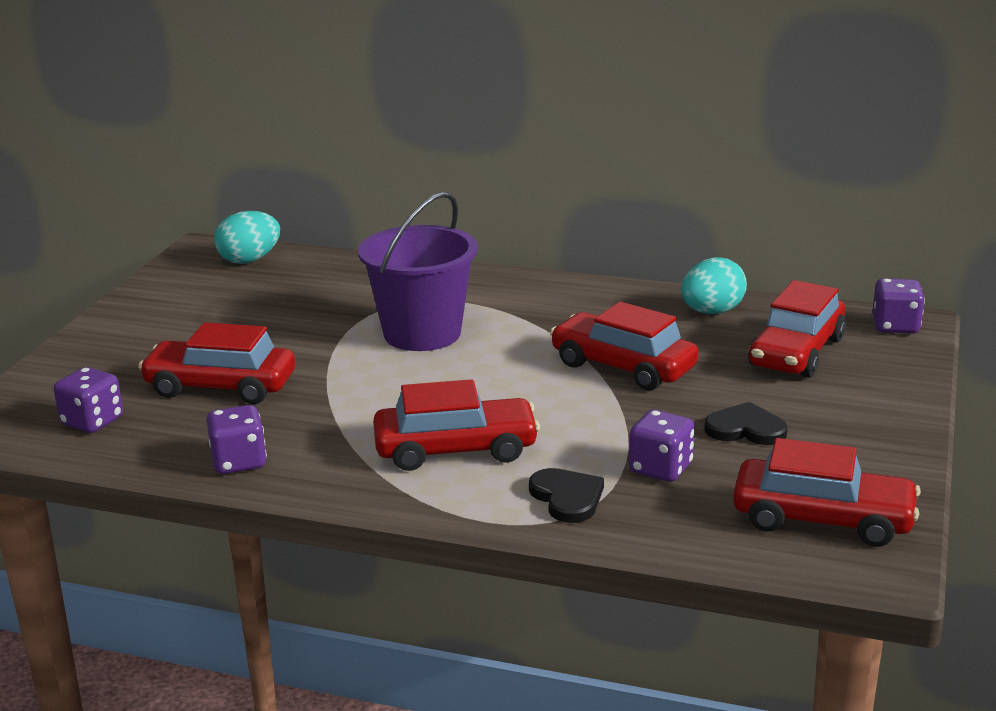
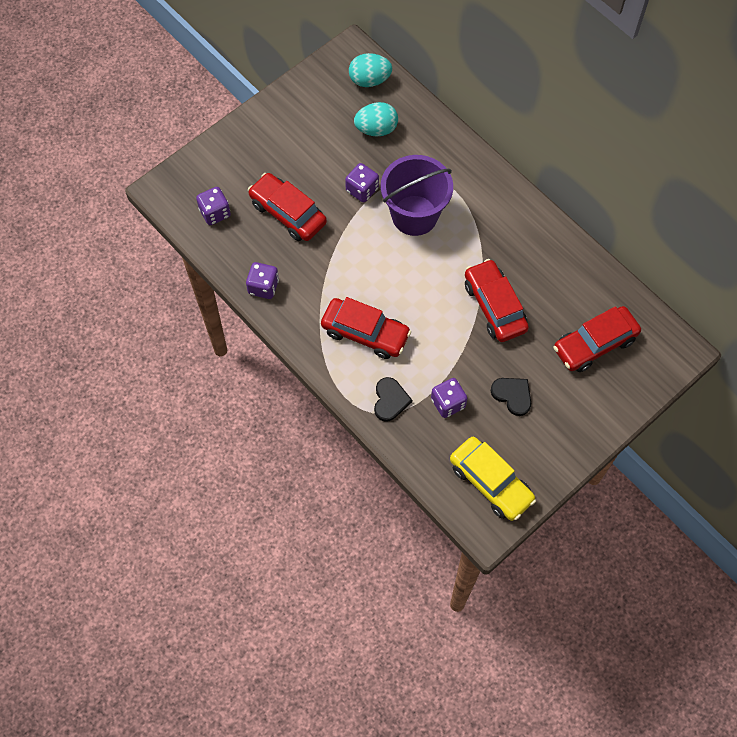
camera: 30 degrees right, 40 degrees up
(712, 312) = (582, 279): turquoise egg -> turquoise egg (376, 129)
(822, 519) = (491, 482): red car -> yellow car
(895, 326) = (670, 350): purple dice -> purple dice (362, 190)

